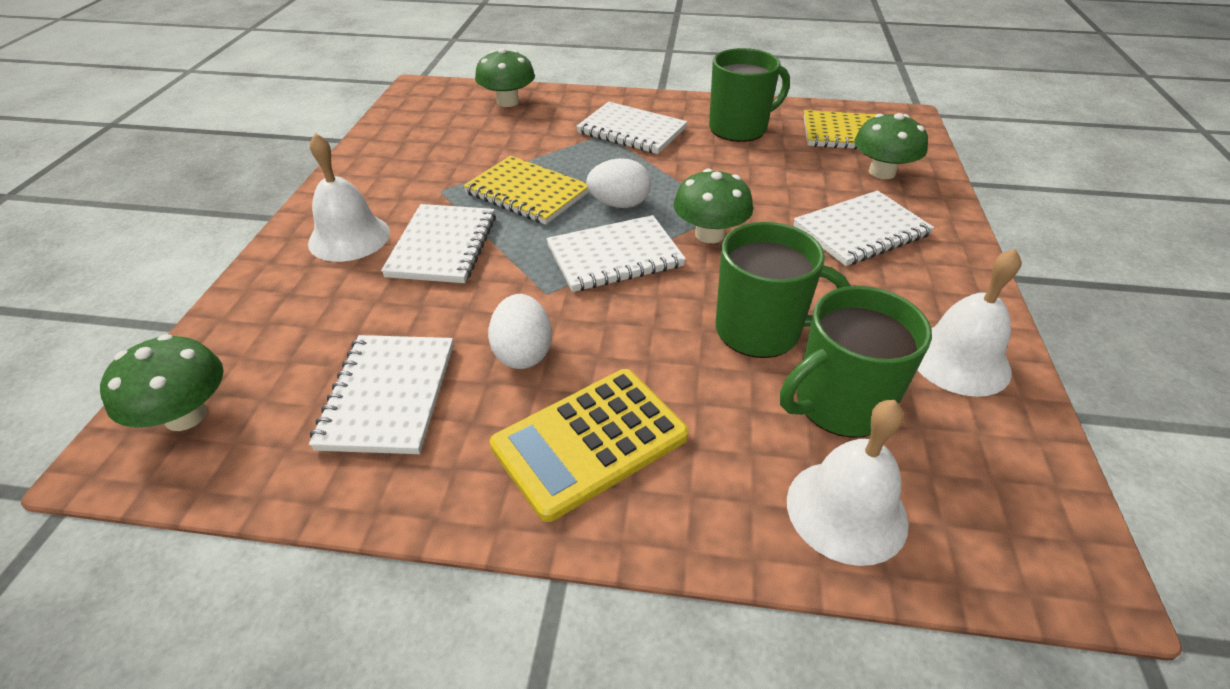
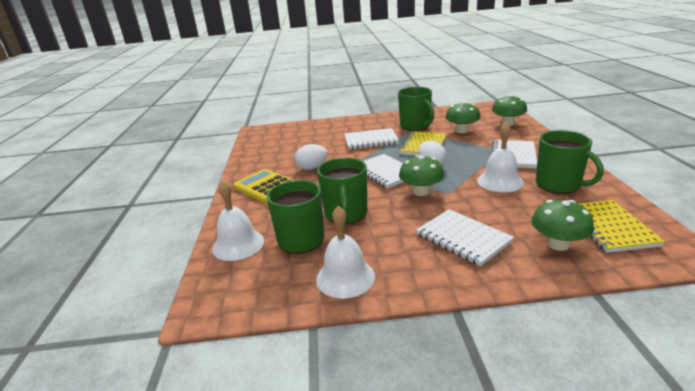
camera: 80 degrees right, 15 degrees down
(186, 415) = (271, 132): green mushroom -> green mushroom (462, 131)
(349, 237) = (366, 126): white bell -> white bell (500, 181)
(388, 395) = (285, 153): white notebook -> none
(421, 180) = (415, 126): none -> green mug

